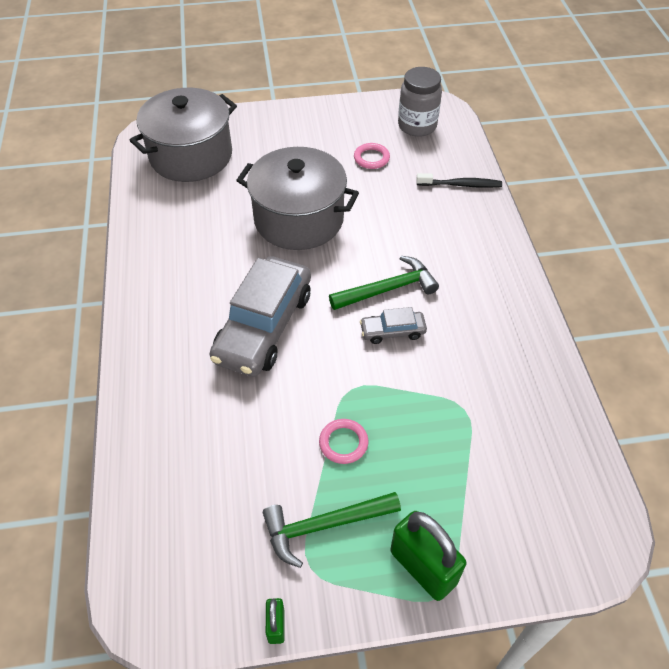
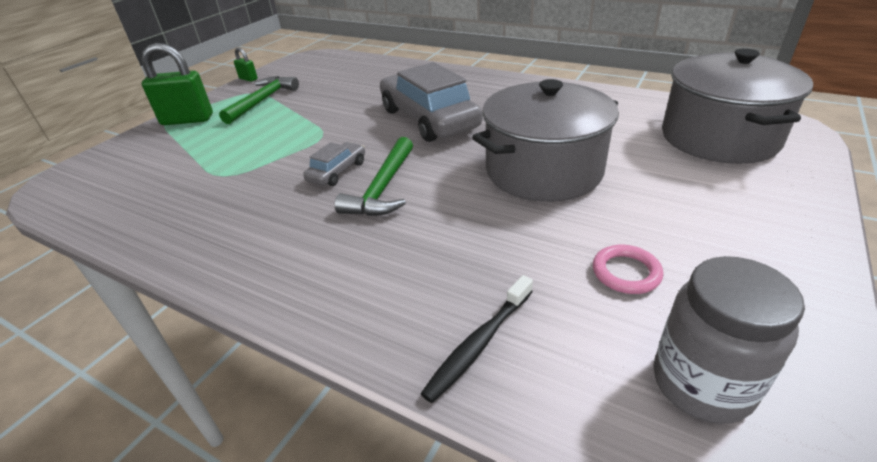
camera: 130 degrees right, 15 degrees down
(343, 443) = (292, 120): pink ring -> none

